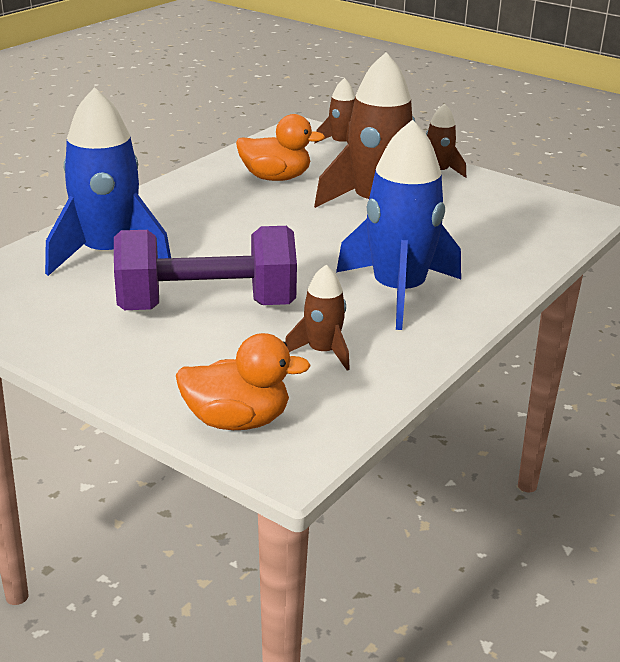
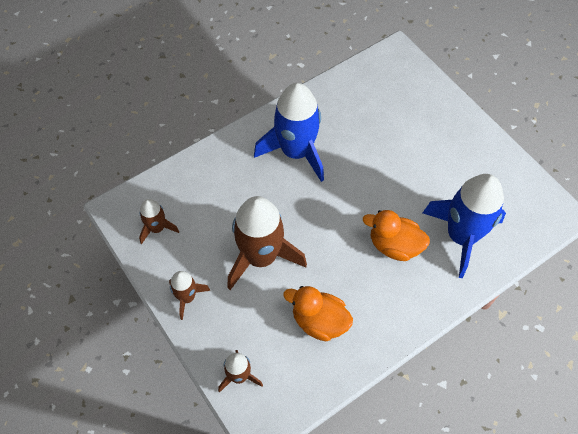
camera: 160 degrees left, 30 degrees up
(206, 307) = (409, 164): purple dumbbell -> none
(237, 421) = (412, 78): orange duck -> orange duck (394, 245)
(322, 352) = (358, 113): brown rocket -> brown rocket (157, 228)

